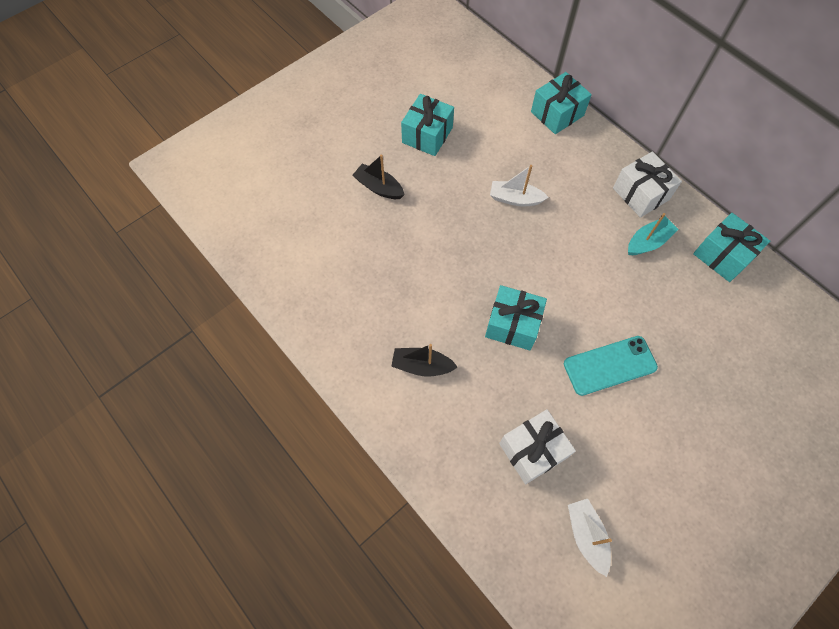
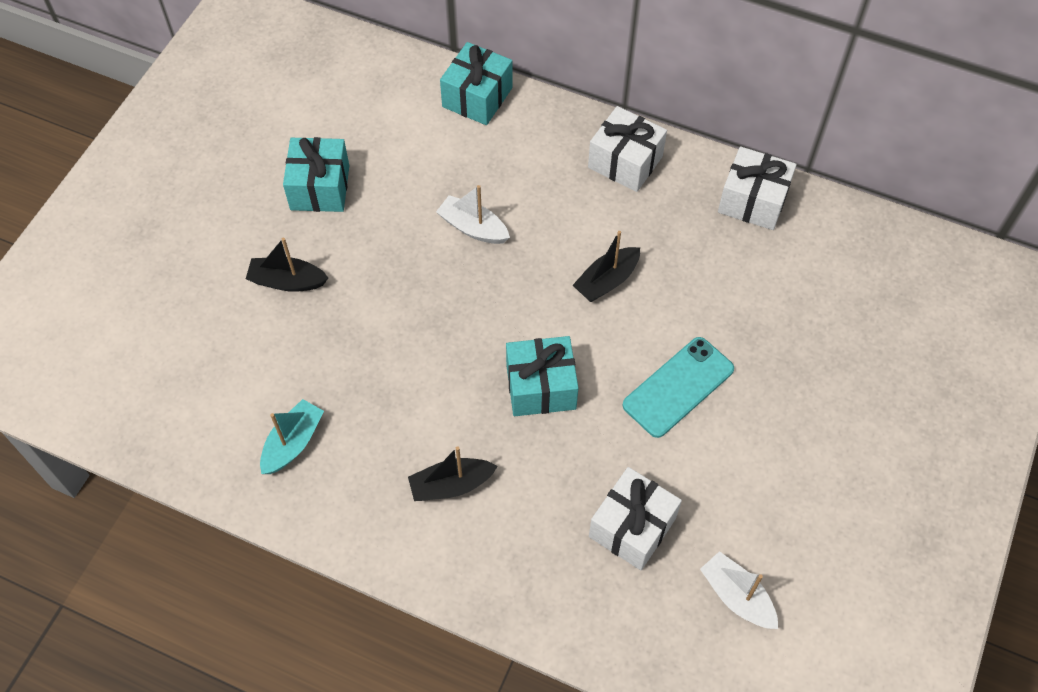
camera: 25 degrees left, 5 degrees down
(515, 199) = (473, 228): white boat -> white boat turned 45 degrees clockwise
(591, 270) = (606, 281): none -> black boat
(648, 242) = (659, 218): turquoise boat -> turquoise boat (293, 443)
(722, 255) = (753, 201): turquoise gift -> white gift

